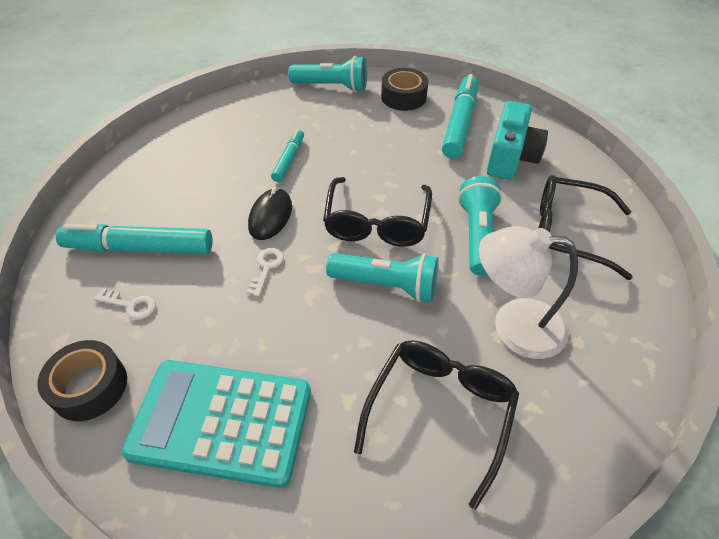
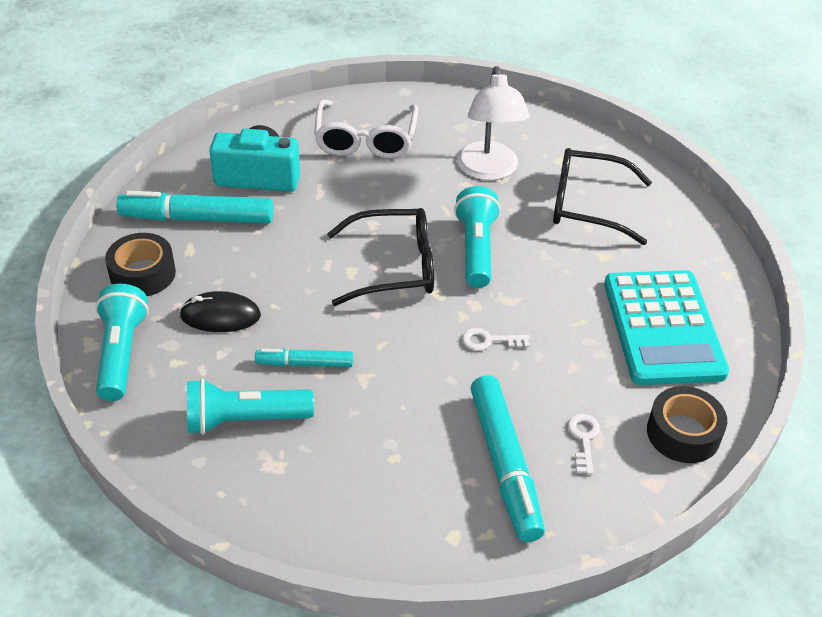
camera: 105 degrees left, 5 degrees down
(270, 216) = (412, 356): black mouse -> black mouse (220, 316)
(477, 235) = (388, 195): turquoise flashlight -> turquoise flashlight (244, 420)
(566, 232) = (365, 140): black glasses -> white glasses

